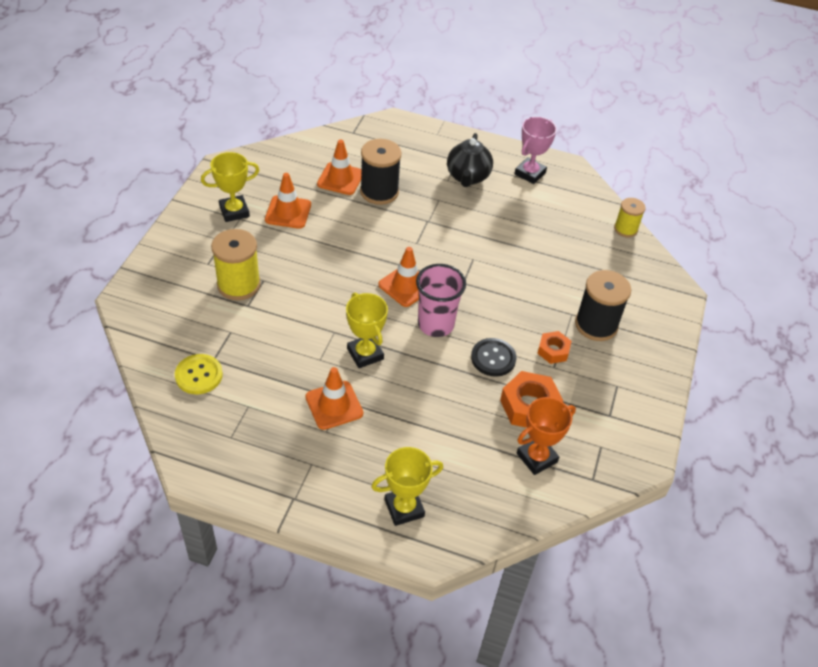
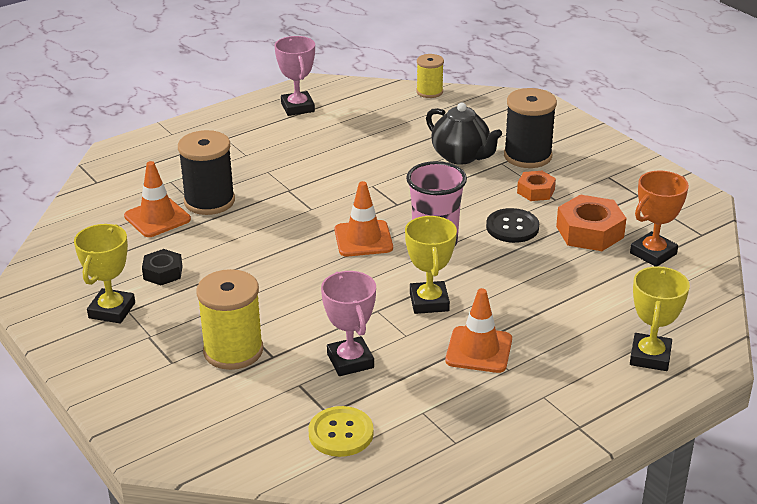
camera: 50 degrees left, 15 degrees down
(271, 344) = (350, 361): none -> pink trophy
(288, 212) = (163, 272): orange traffic cone -> black nut
(365, 354) = (429, 302): yellow trophy -> yellow trophy turned 75 degrees clockwise
(467, 177) = (258, 142): black teapot -> black teapot (461, 156)
(537, 457) = (653, 253): orange trophy -> orange trophy turned 45 degrees clockwise

